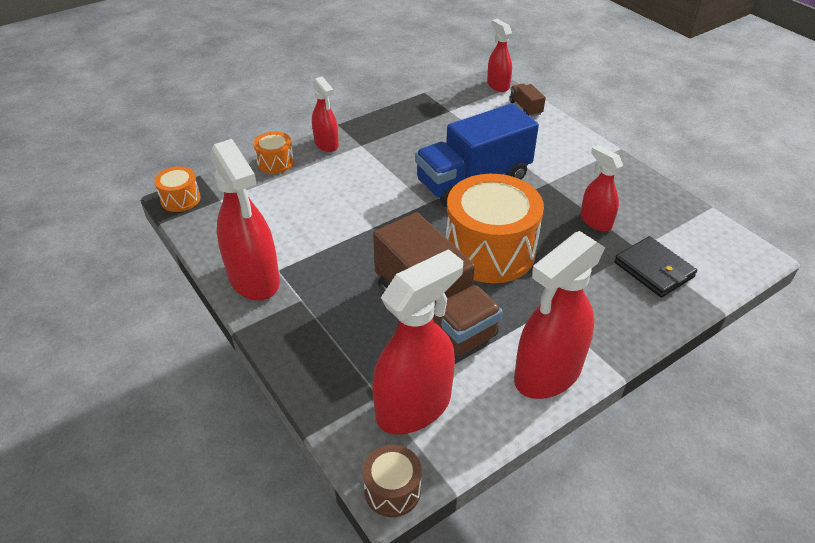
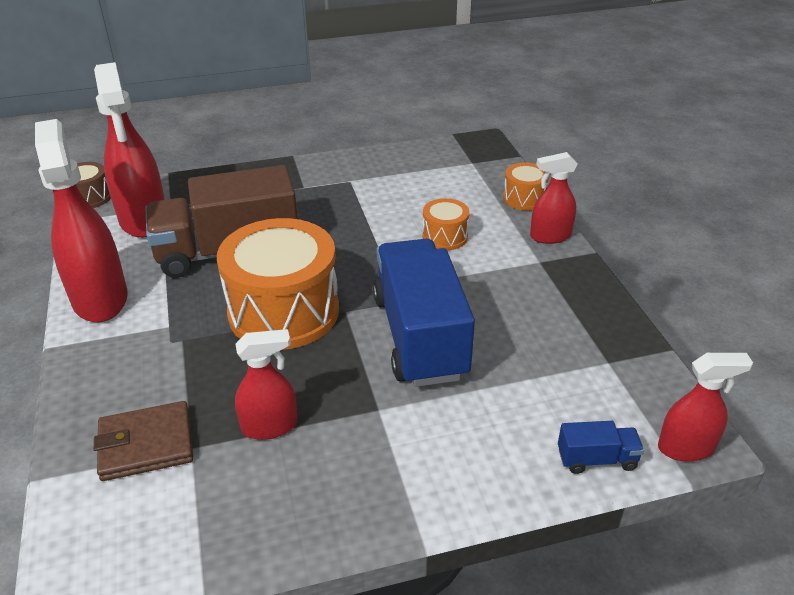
camera: 110 degrees right, 5 degrees down
(180, 199) = (483, 144): orange drum -> orange drum (445, 236)
(254, 279) = (346, 168): red spray bottle -> none
(525, 108) = (596, 459): brown truck -> blue truck
(653, 270) = (146, 444): black wallet -> brown wallet

